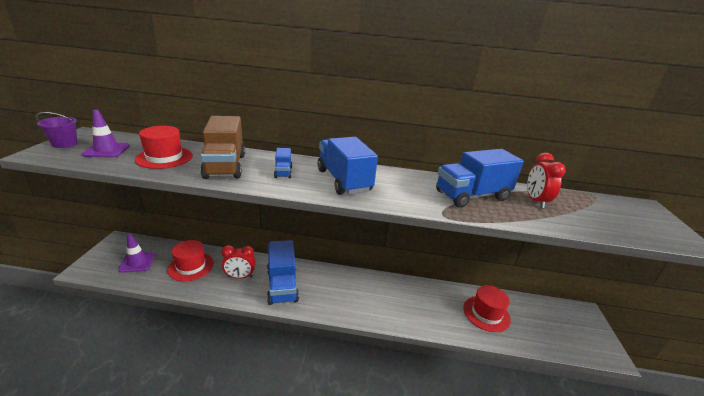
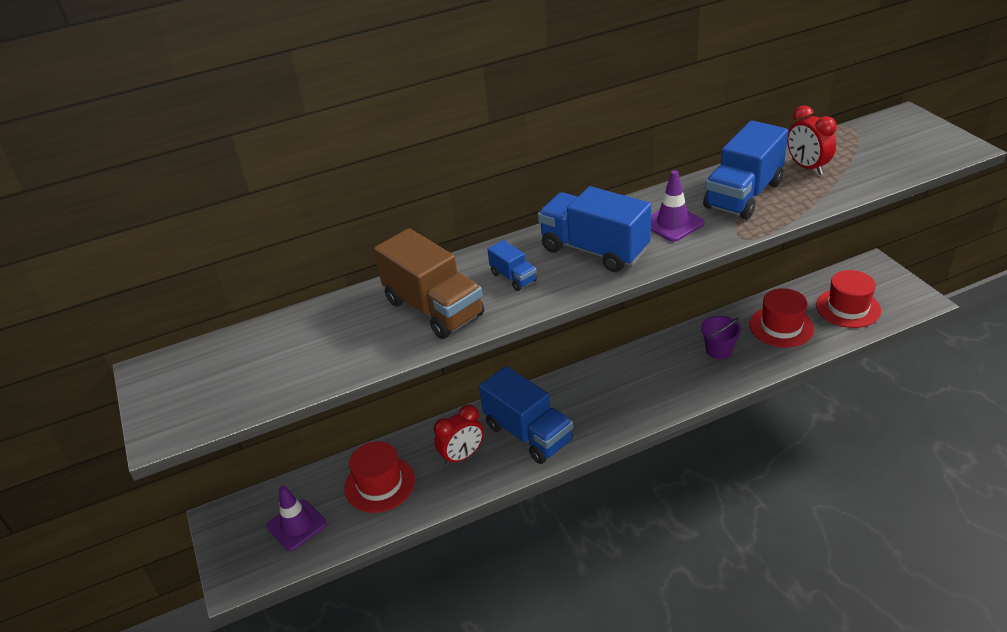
camera: 25 degrees left, 10 degrees up
(65, 144) = (161, 400): purple bucket -> purple bucket (719, 350)
(107, 150) = (241, 375): purple traffic cone -> purple traffic cone (672, 223)
(164, 157) = (338, 340): red hat -> red hat (848, 308)

